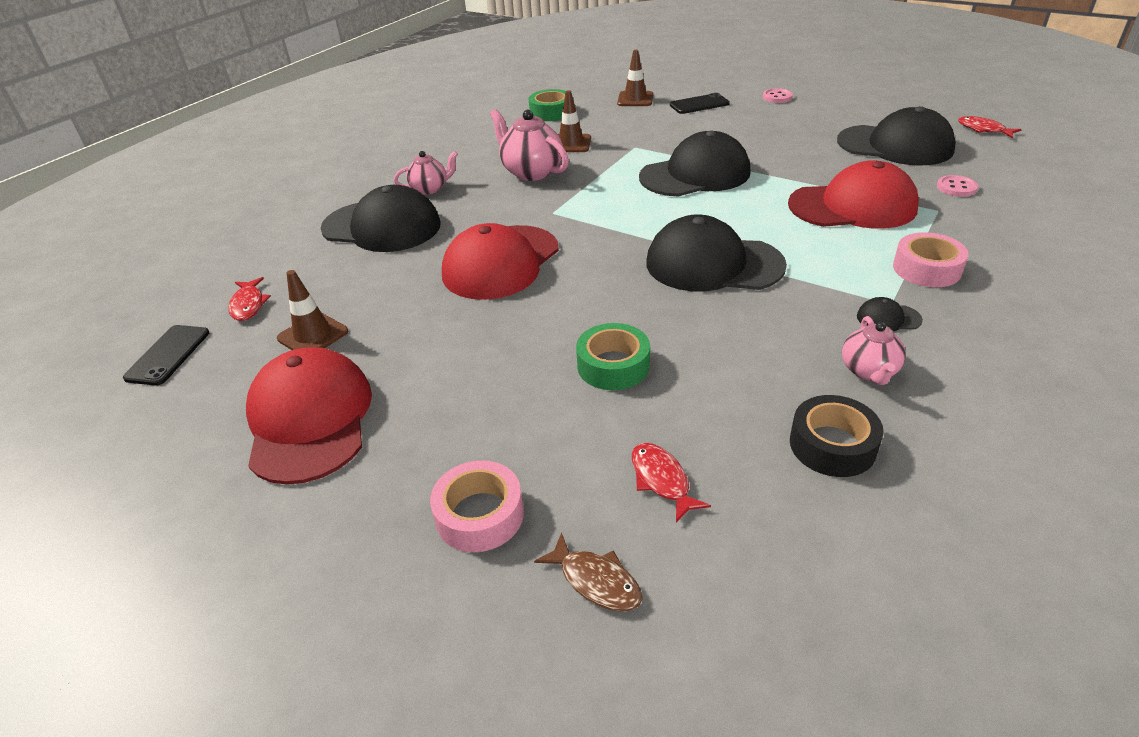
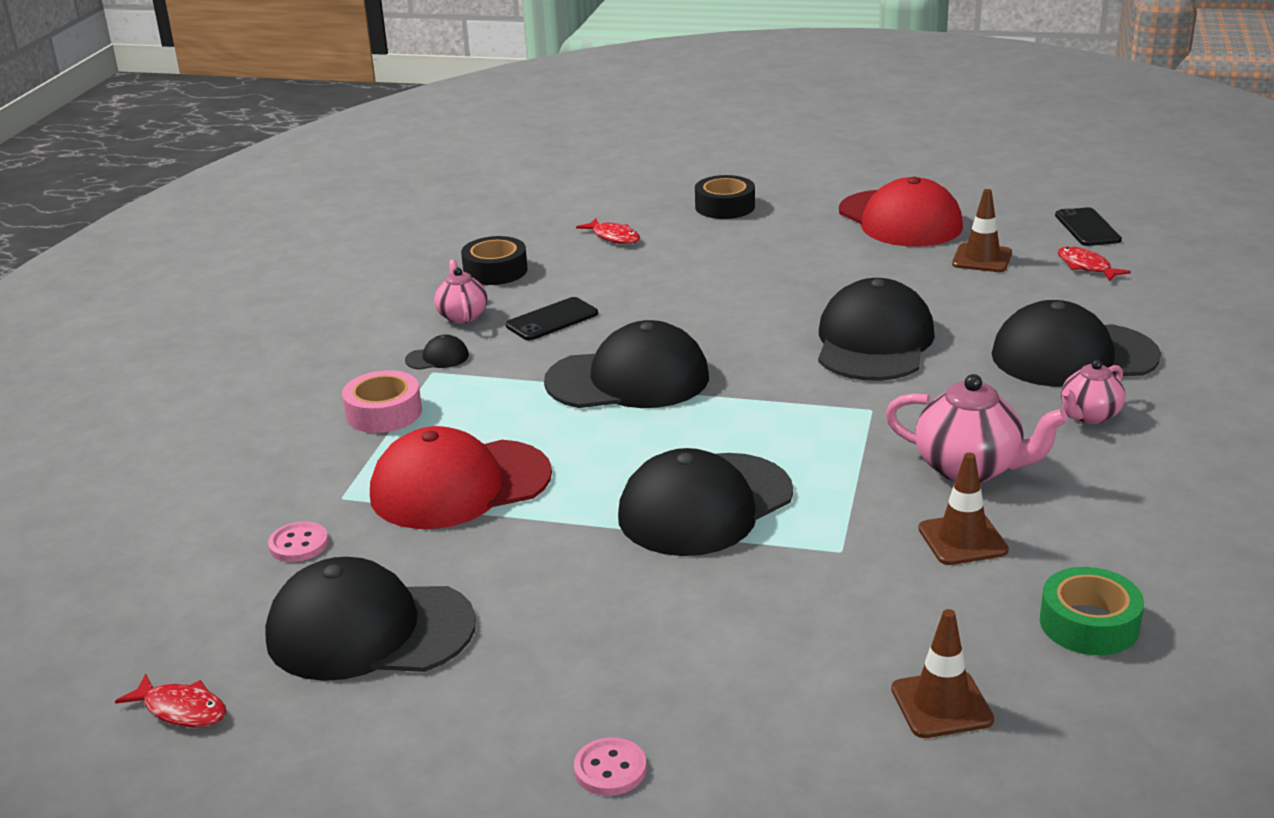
camera: 160 degrees right, 10 degrees down
(479, 515) = (725, 206): pink tape -> black tape
(501, 262) = (874, 342): red cap -> black cap
(596, 581) = (634, 200): brown fish -> none
(613, 366) = (686, 284): green tape -> none
(699, 104) = (783, 707): black phone -> black phone (552, 320)

